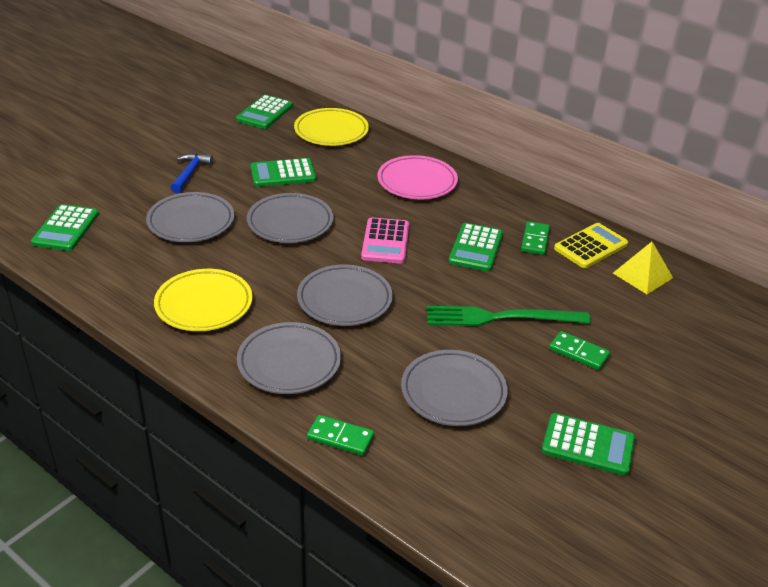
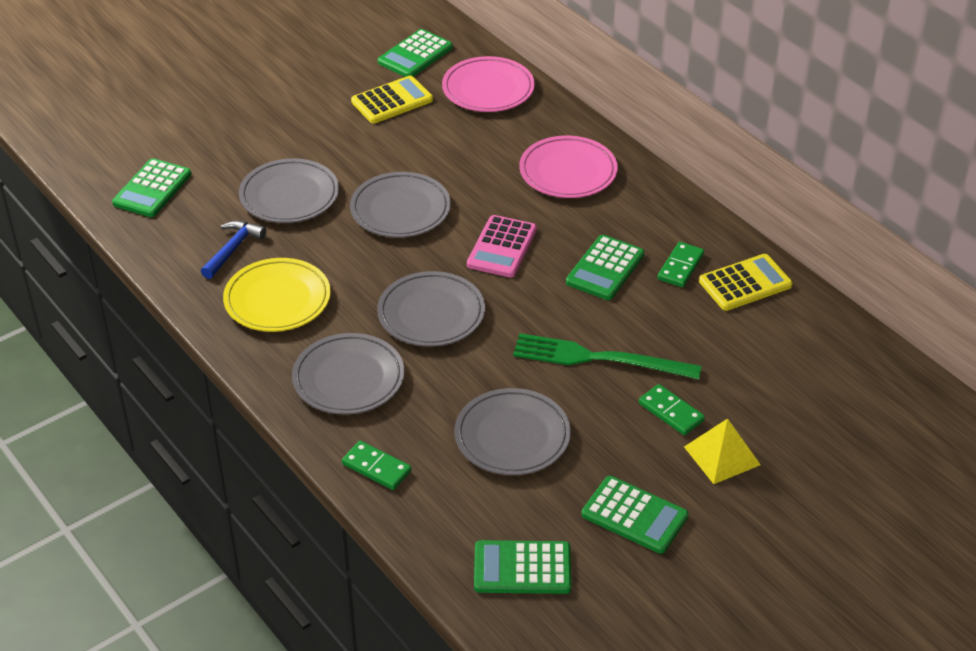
camera: 15 degrees right, 5 degrees up
(190, 173) = (305, 131): blue hammer -> blue hammer (233, 249)
(256, 145) = (392, 101): none -> yellow calculator
(283, 174) = (411, 144): green calculator -> green calculator (522, 568)
(331, 131) = (488, 89): yellow plate -> pink plate
(642, 275) = (791, 328): yellow pyramid -> yellow pyramid (721, 455)

